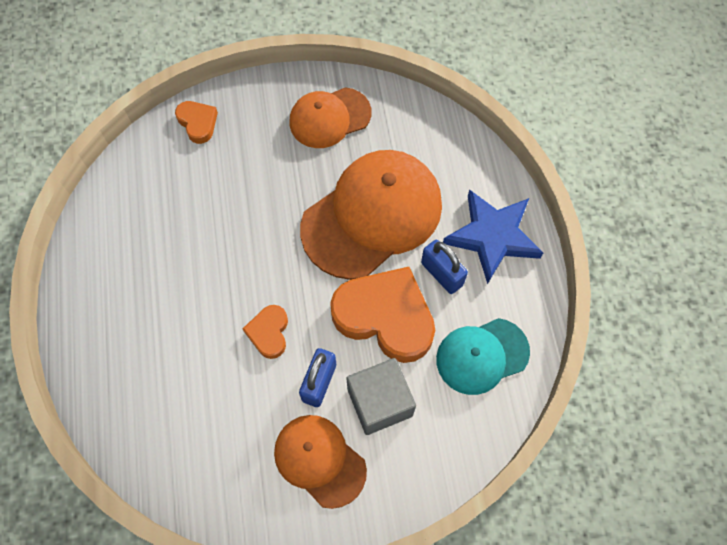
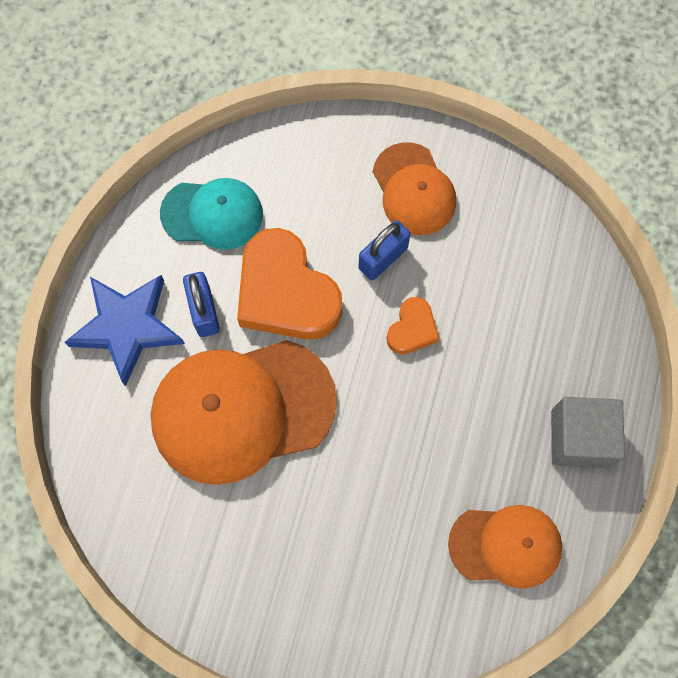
camera: 155 degrees left, 5 degrees up
(198, 123) = (393, 635): orange heart -> none
(329, 118) = (227, 564): orange cap -> orange cap (505, 545)
(380, 402) = (333, 215): grey cube -> grey cube (579, 438)

